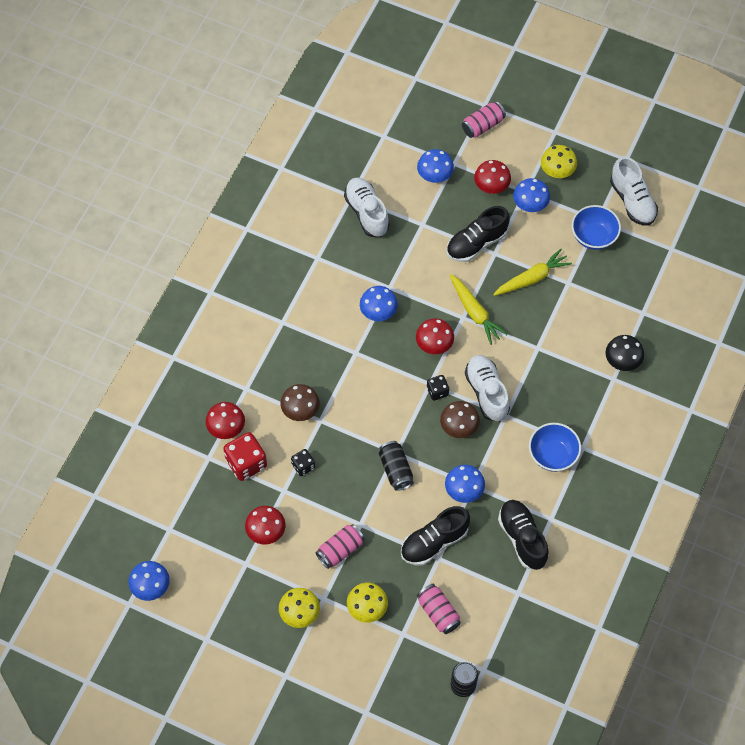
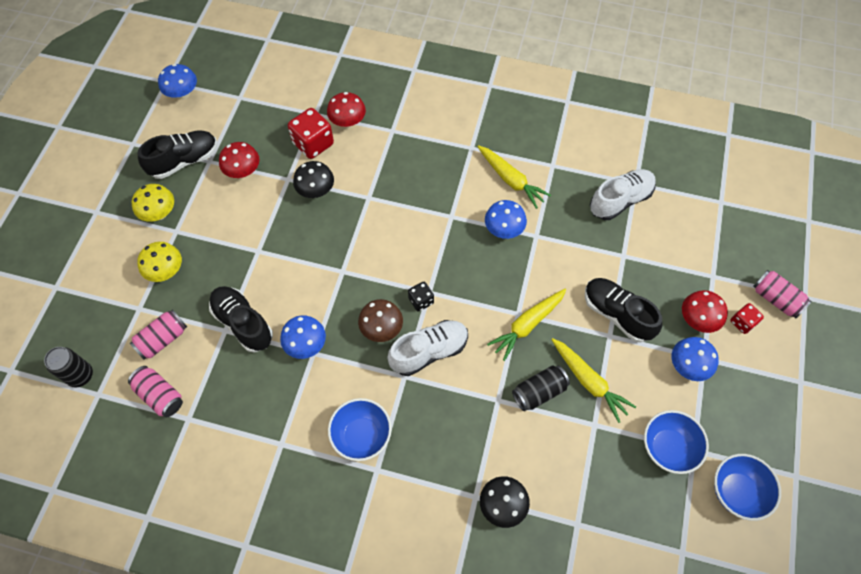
camera: 80 degrees right, 0 degrees up
(300, 410) = (376, 178): brown mushroom -> none
(303, 466) = (316, 191): black dice -> black mushroom
(326, 296) = (511, 180): none -> yellow carrot
(340, 550) = (228, 237): pink can -> pink can (160, 395)
(395, 470) = (322, 274): black can -> black can (539, 392)
(434, 176) = (690, 259): blue mushroom -> none
(434, 344) = (477, 289): red mushroom -> none
(499, 155) = (742, 322): none -> red dice
(522, 538) = (254, 415): black shoe -> black shoe (184, 161)
(557, 171) = (745, 391): yellow mushroom -> none
(632, 201) = (736, 491): white shoe -> blue bowl

